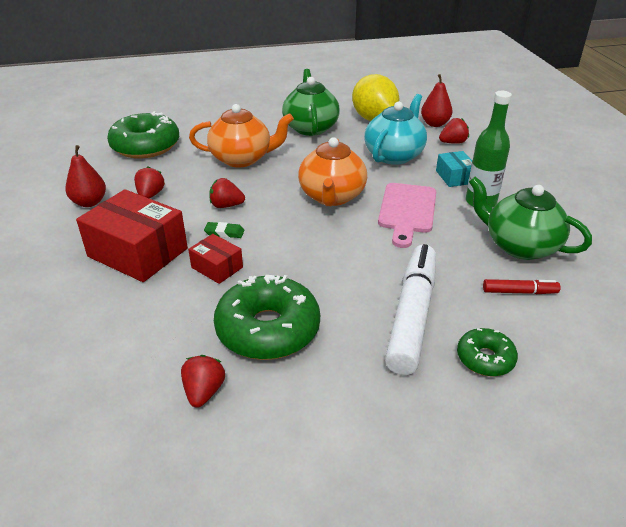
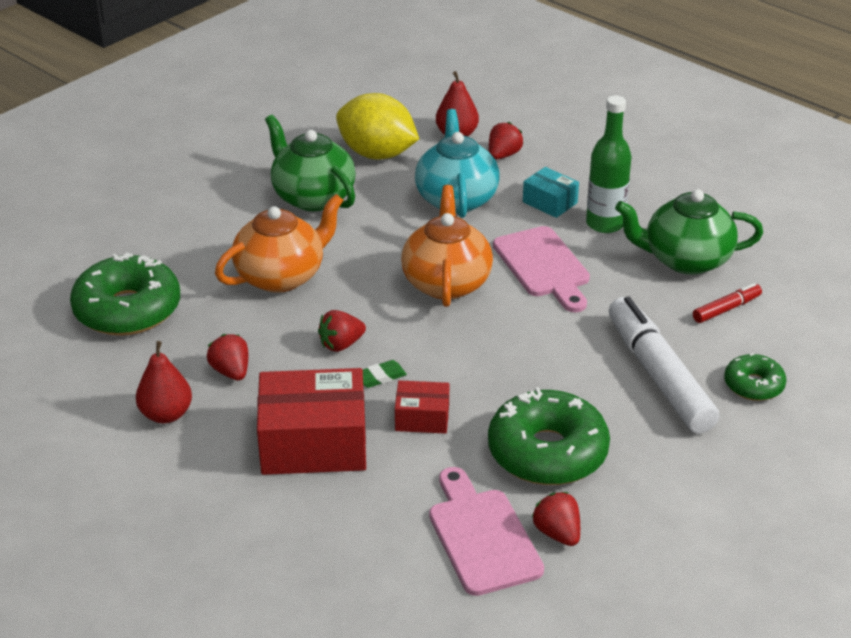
camera: 35 degrees left, 0 degrees up
(153, 364) = (481, 536): none -> pink cutting board
(332, 196) = (446, 282): orange teapot -> orange teapot turned 150 degrees counterclockwise

